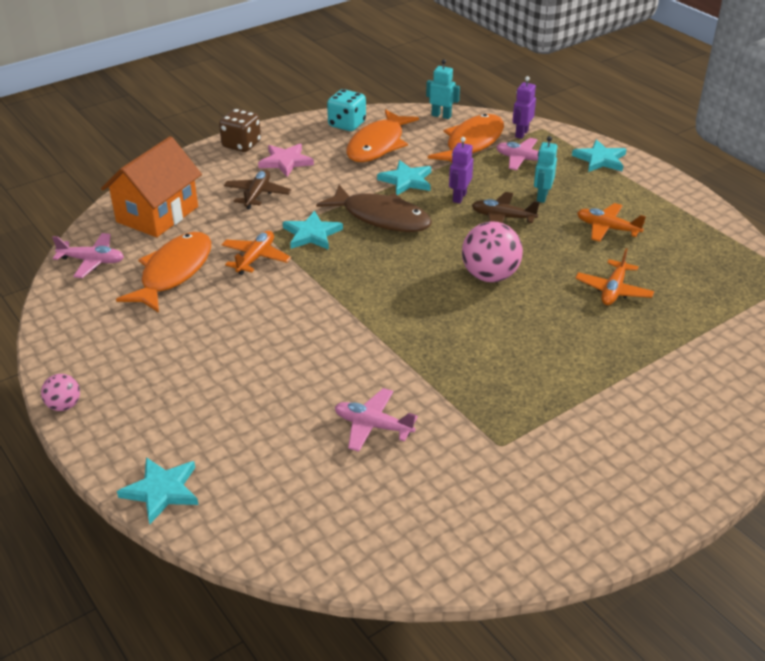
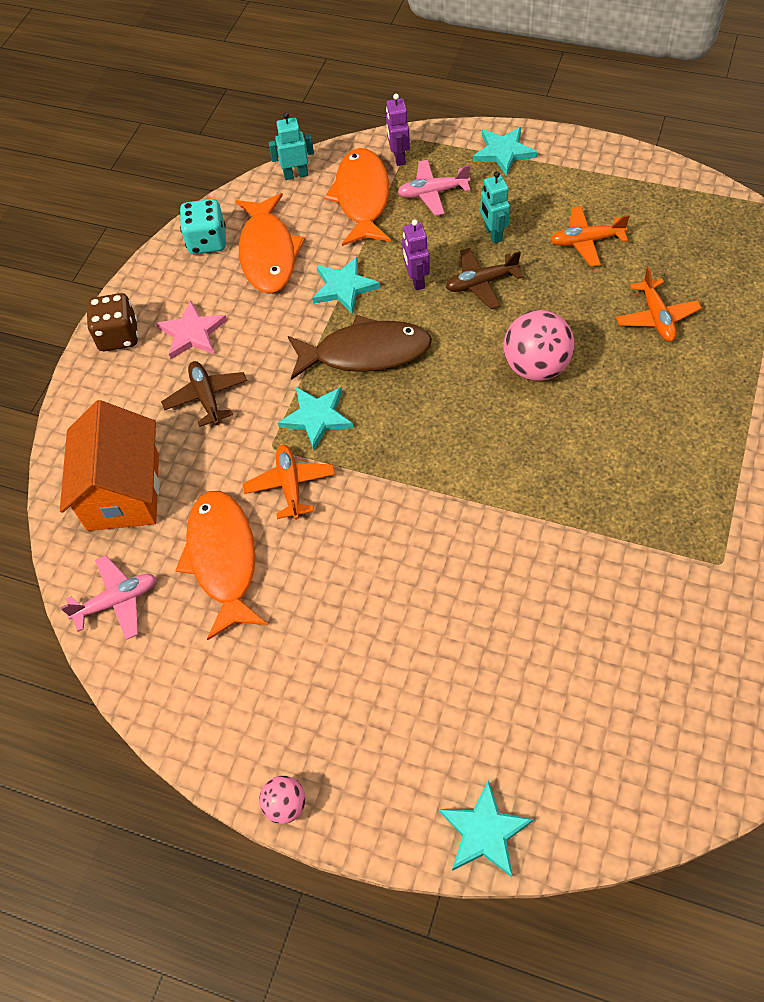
camera: 30 degrees left, 20 degrees up
(373, 426) = (598, 618): pink plane -> none

